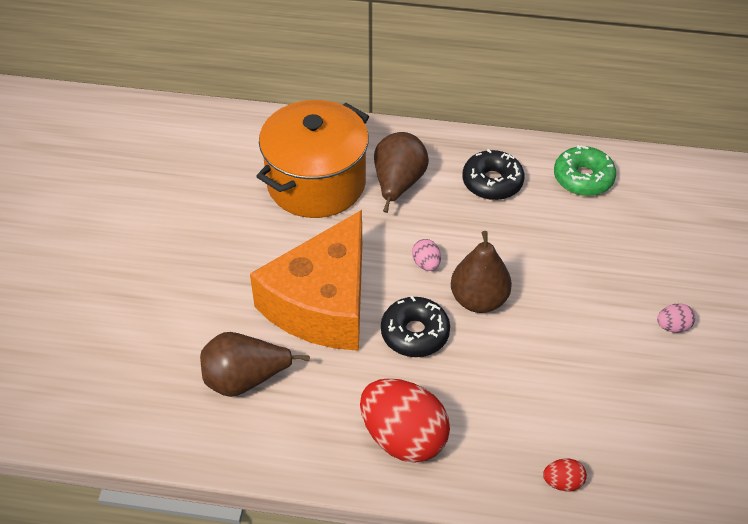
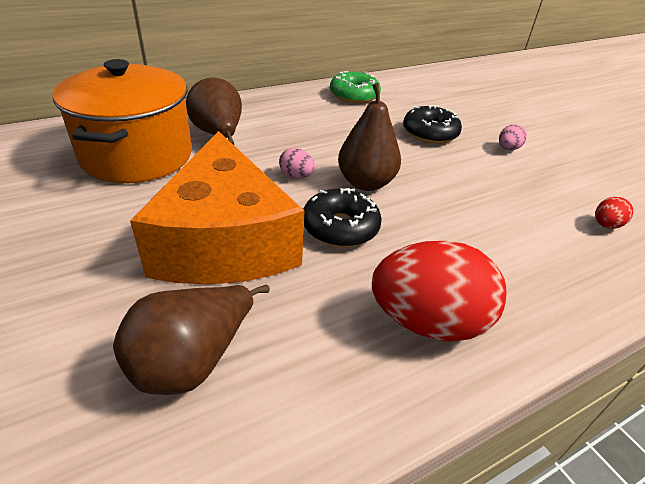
camera: 40 degrees left, 10 degrees down
(492, 182) = (294, 114): black donut -> black donut (430, 133)
(563, 482) = (589, 281): red egg -> red egg (605, 225)

